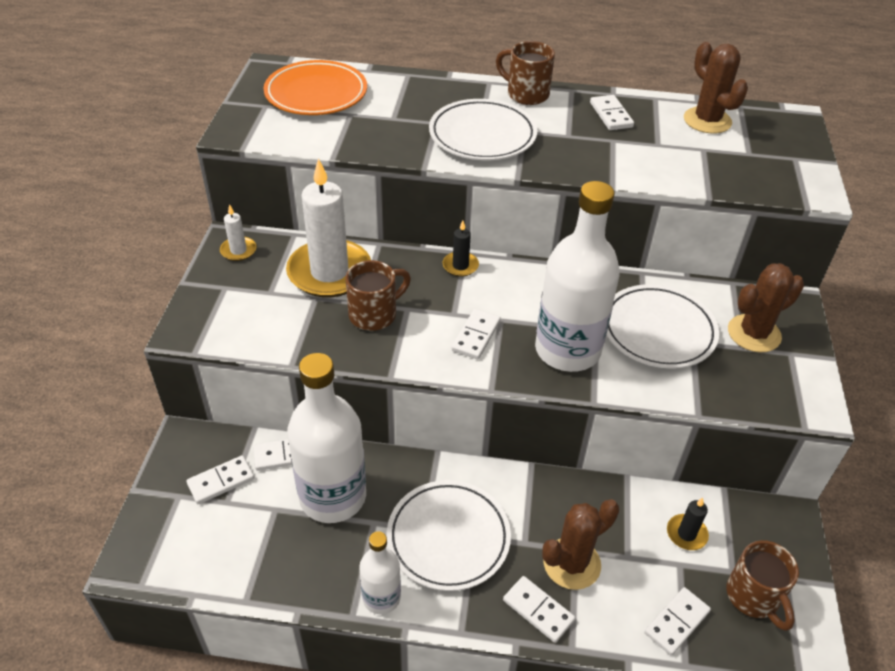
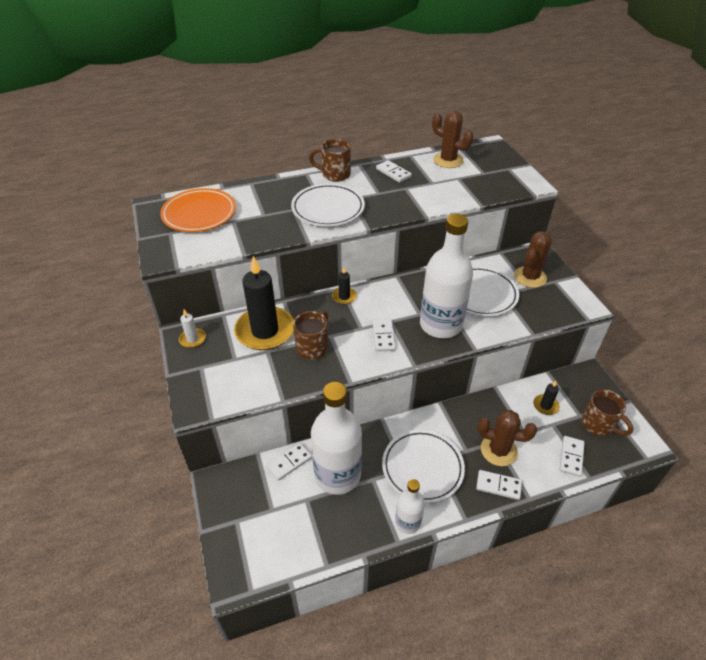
camera: 25 degrees left, 0 degrees up
(221, 481) = (259, 498): white domino -> none
(329, 272) = (265, 331): white candle -> black candle
(572, 563) = (498, 450): brown cactus -> brown cactus turned 75 degrees clockwise

